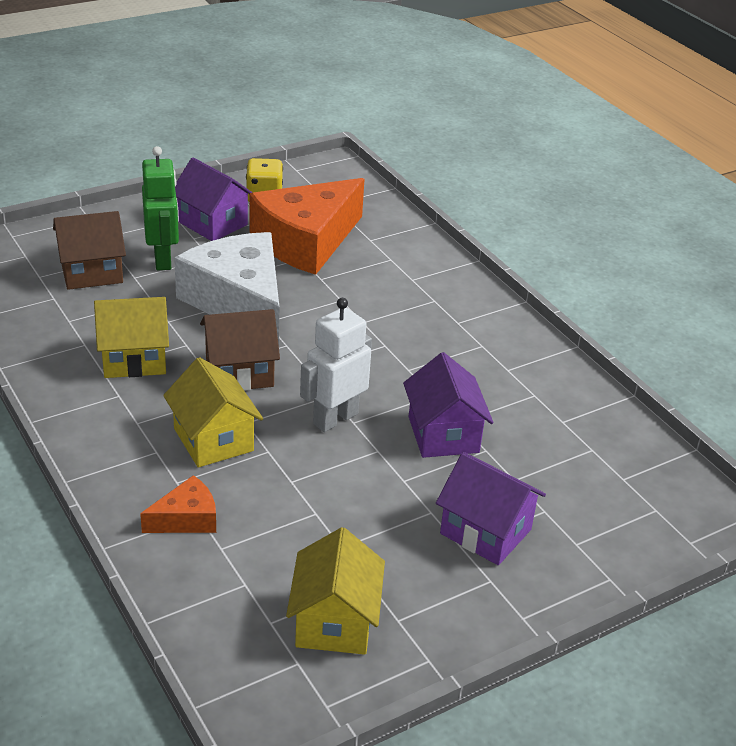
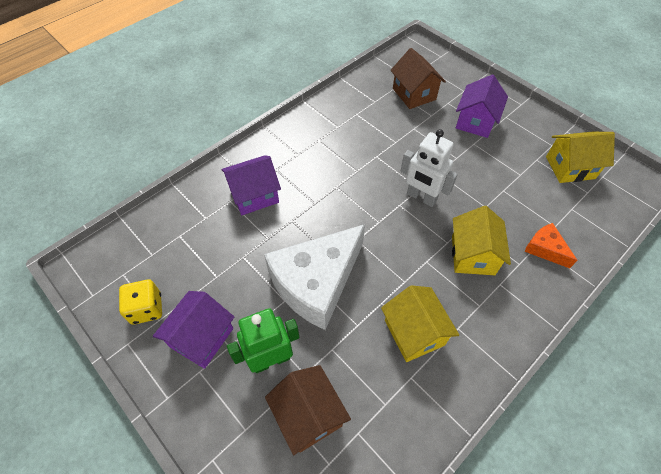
camera: 100 degrees left, 20 degrees up
(213, 440) = (472, 255): yellow house -> yellow house turned 45 degrees counterclockwise
(239, 372) = (400, 259): brown house -> brown house (414, 94)
(306, 242) = (217, 259): orange cheese -> none
(443, 434) = (410, 146): purple house -> purple house (254, 195)

